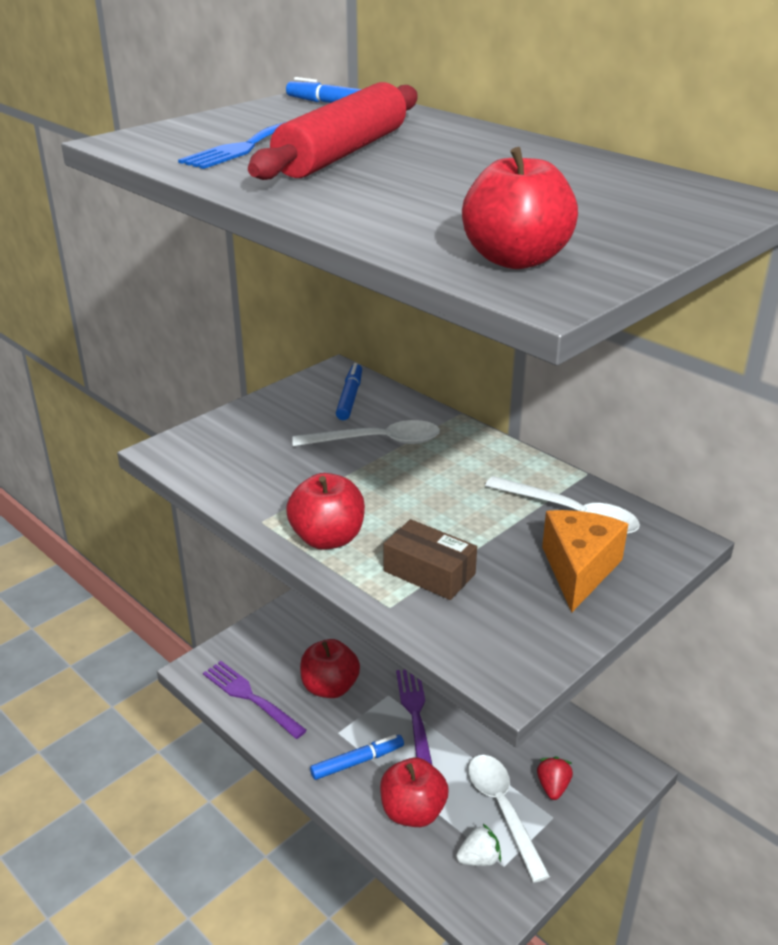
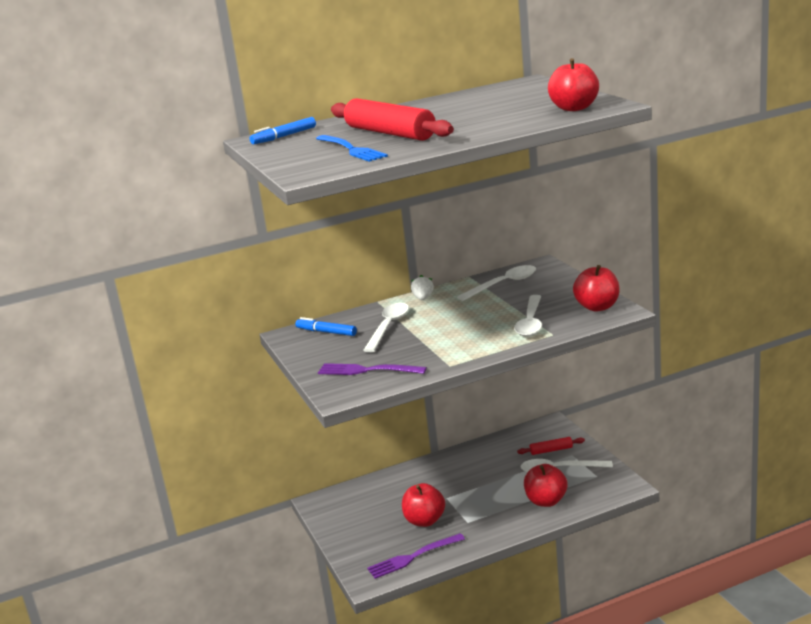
camera: 65 degrees left, 10 degrees down
(327, 538) = (481, 347): red apple -> red apple (597, 307)
(357, 762) = (497, 517): blue marker -> none
(415, 715) = (470, 489): purple fork -> purple fork (367, 370)
(429, 572) = (530, 322): brown box -> white spoon
(479, 858) = (589, 483): white strawberry -> white strawberry (423, 298)
(553, 787) = (551, 450): red strawberry -> red rolling pin
(579, 570) = (550, 288): orange cheese -> none

